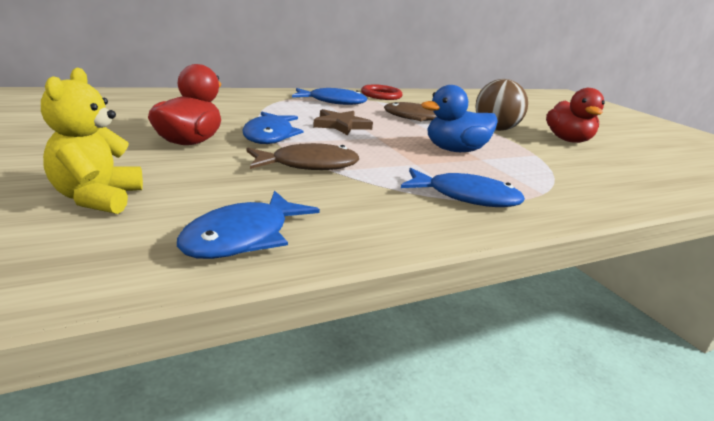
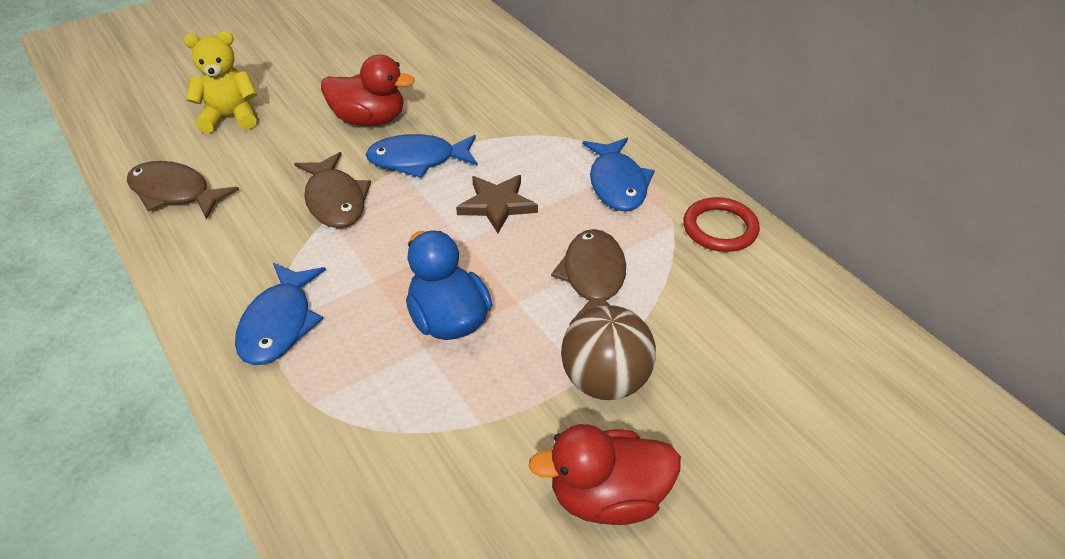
camera: 85 degrees right, 20 degrees up
(243, 237) = (175, 193): blue fish -> brown fish

